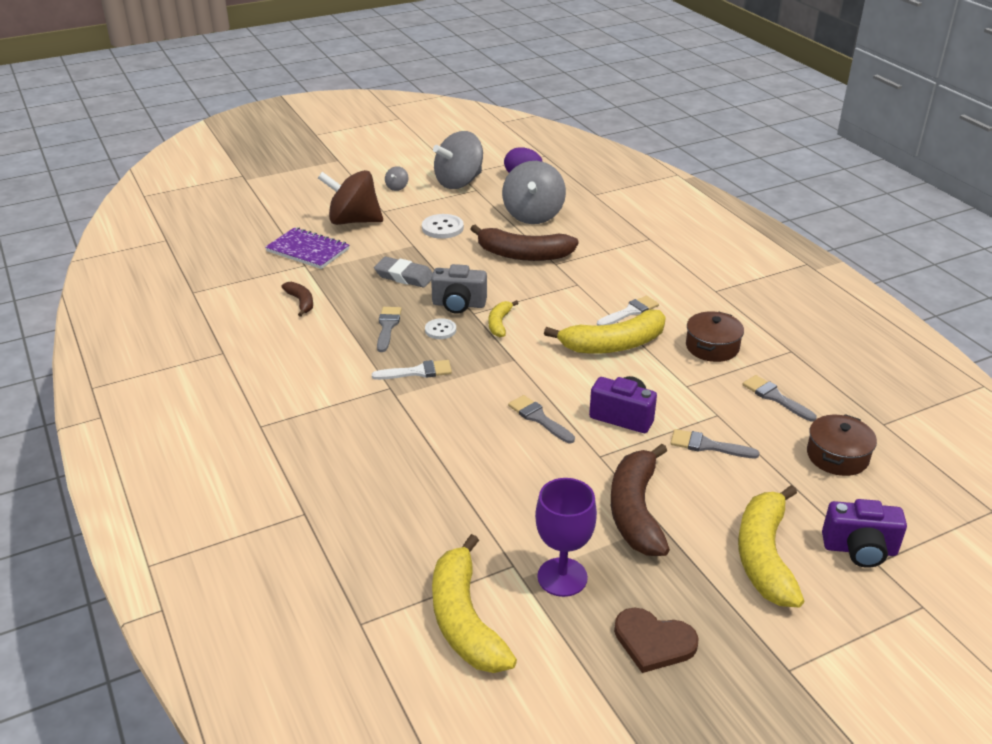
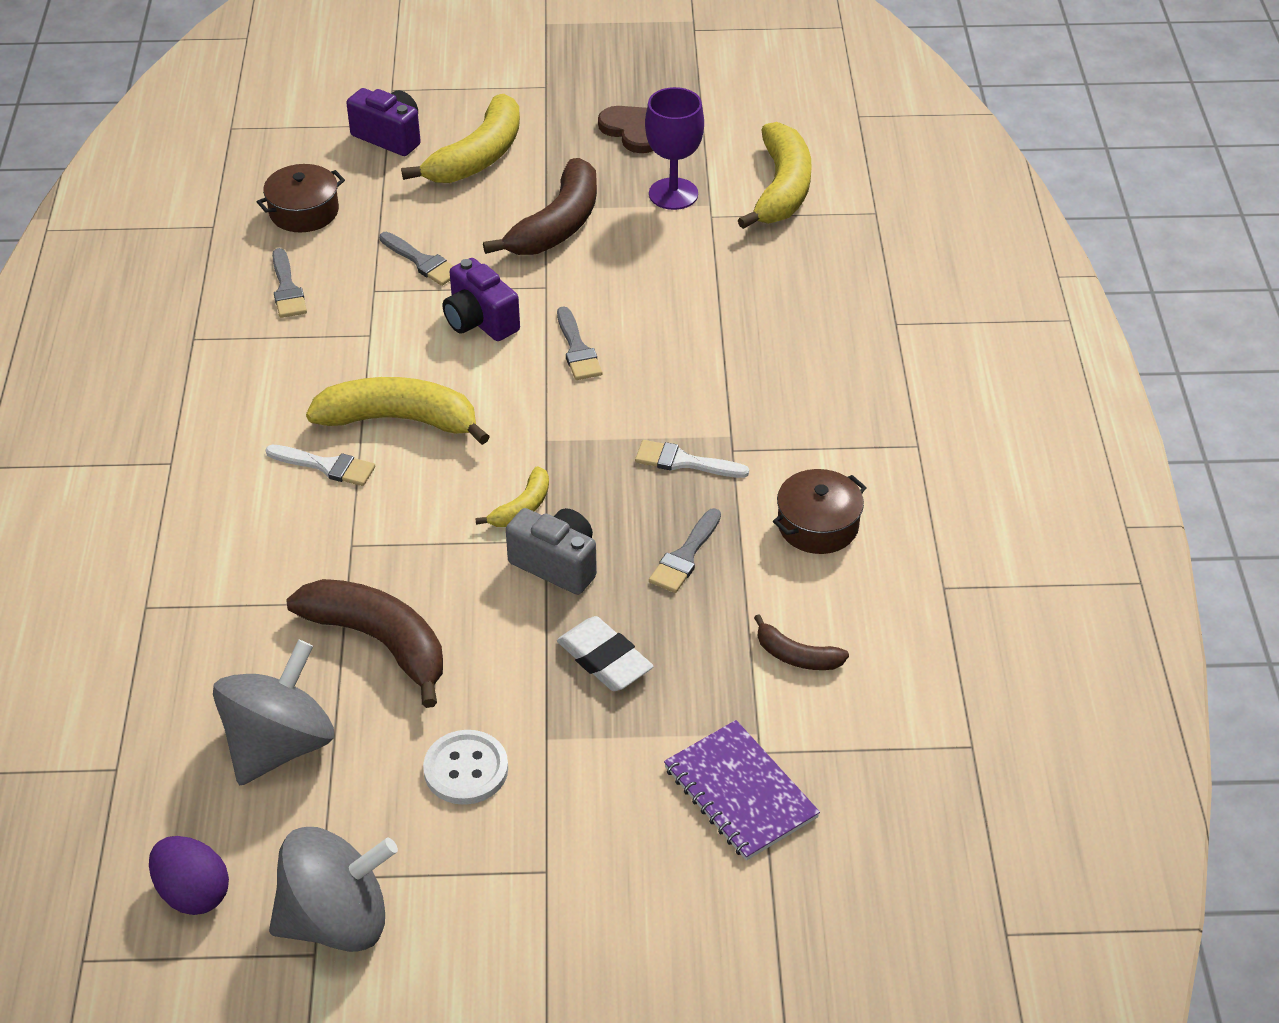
camera: 155 degrees left, 10 degrees up
(301, 302) = (796, 656): brown banana -> brown banana turned 60 degrees counterclockwise
(353, 221) = (619, 857): brown spinning top -> none
(397, 187) = (474, 952): grey spinning top -> none
(404, 276) = (604, 659): grey eraser -> white eraser
(440, 330) = (613, 524): white button -> none
(630, 312) = (326, 466): white brush -> white brush turned 150 degrees counterclockwise
(712, 347) = (281, 375): brown pot -> brown pot (818, 525)

